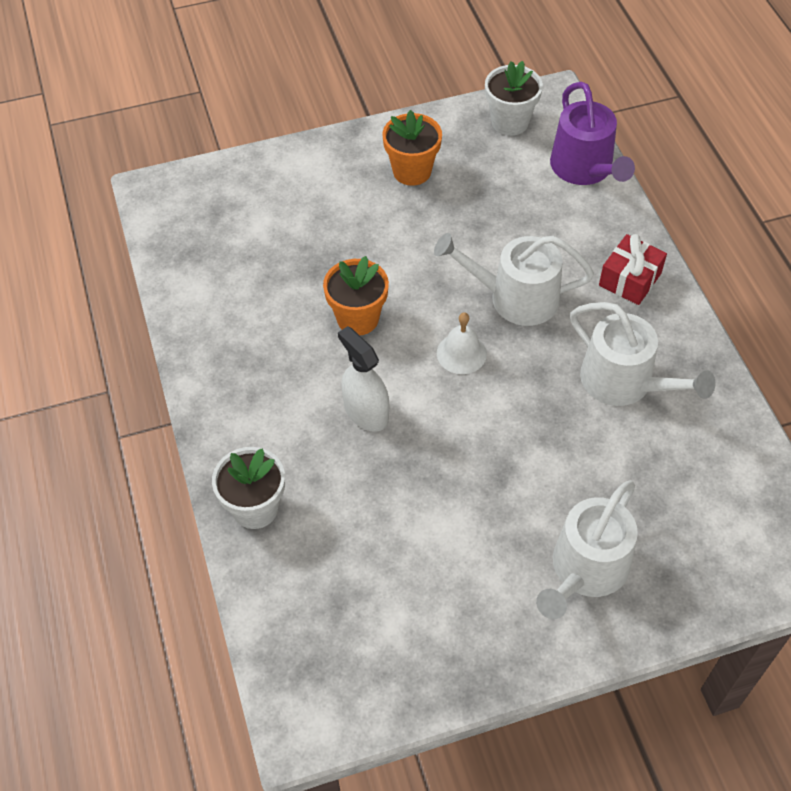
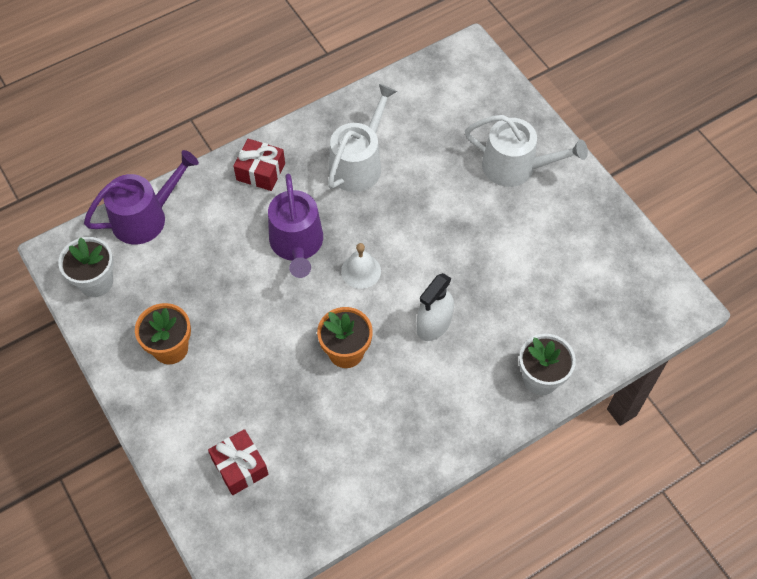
camera: 105 degrees left, 5 degrees up
(258, 208) = (240, 467): none -> red gift
(515, 298) = (297, 244): white watering can -> purple watering can

